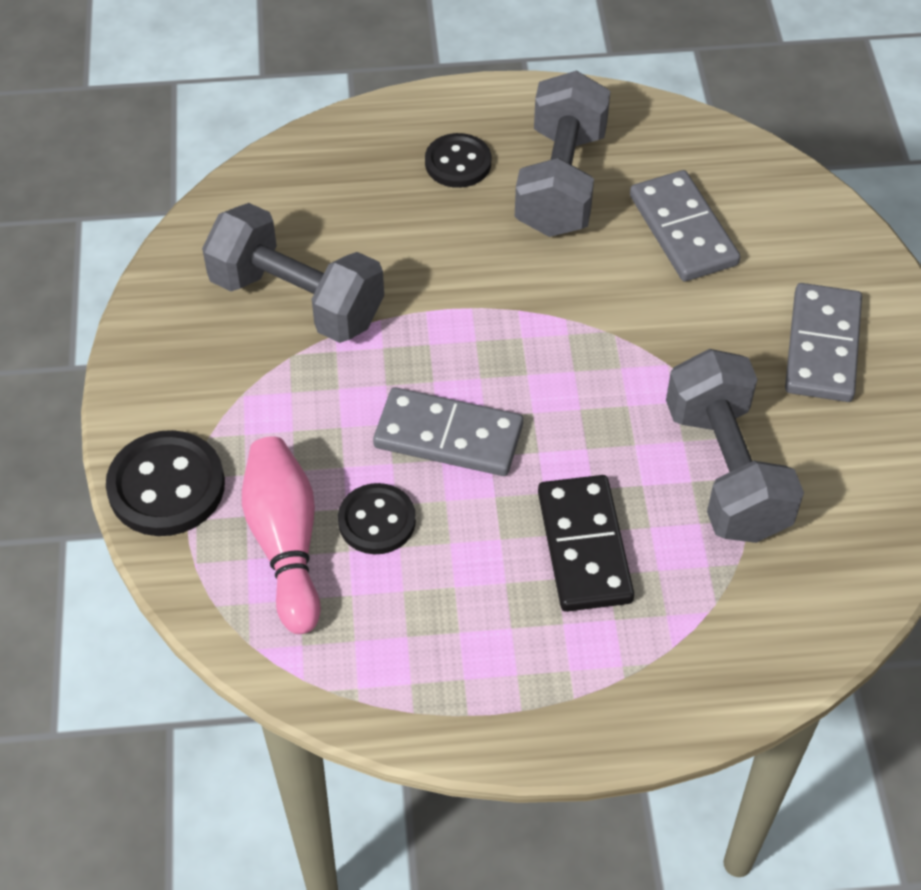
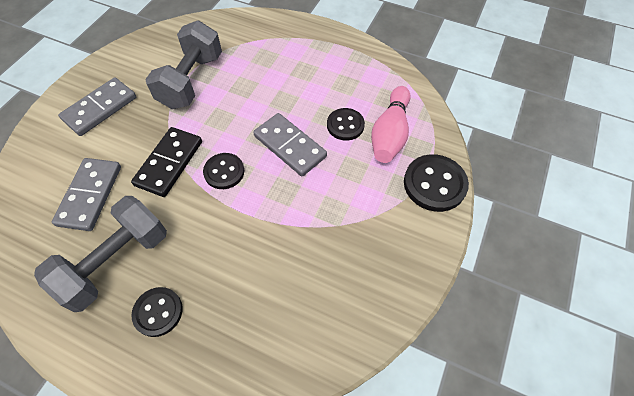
camera: 150 degrees left, 5 degrees up
(297, 300) = (316, 259): grey dumbbell -> none
(521, 348) = (224, 172): none -> black button
(584, 546) = (269, 80): black domino -> black domino (169, 163)

